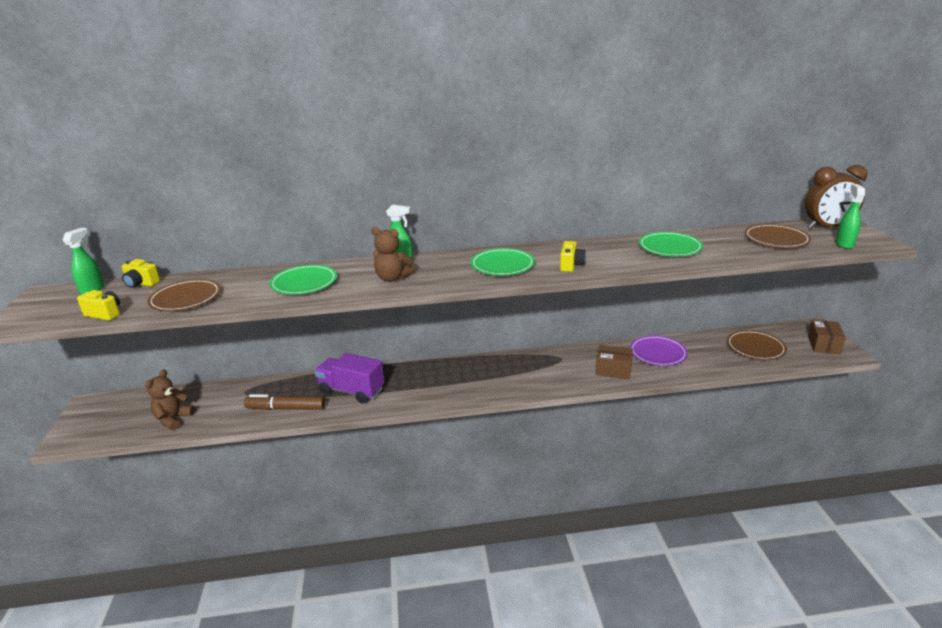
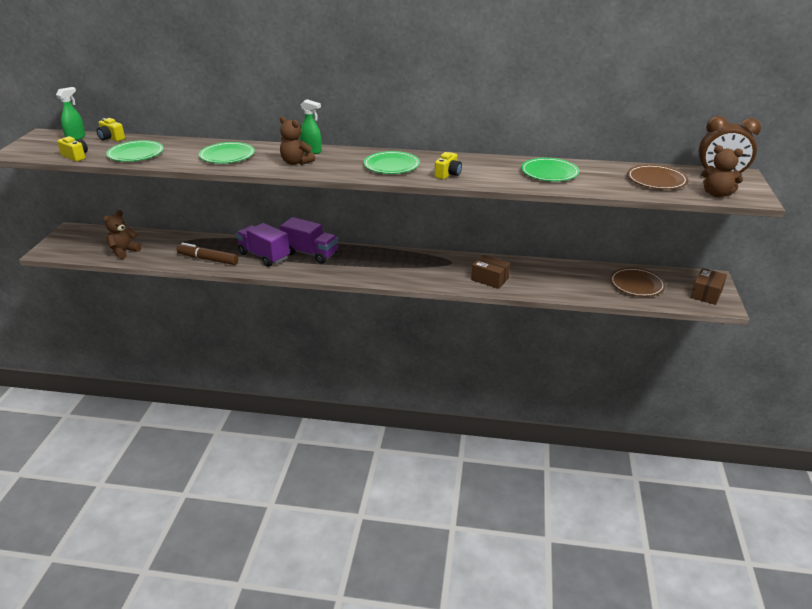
camera: 15 degrees right, 5 degrees up
(185, 298) = (136, 154): brown plate -> green plate
(404, 378) = (310, 253): none -> purple truck
(658, 353) = (540, 273): purple plate -> none
(844, 244) = (717, 194): green spray bottle -> brown teddy bear

